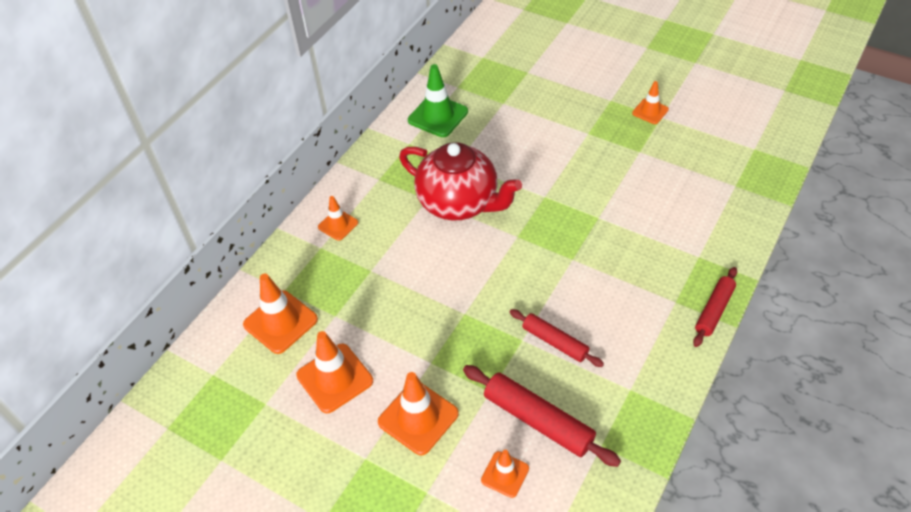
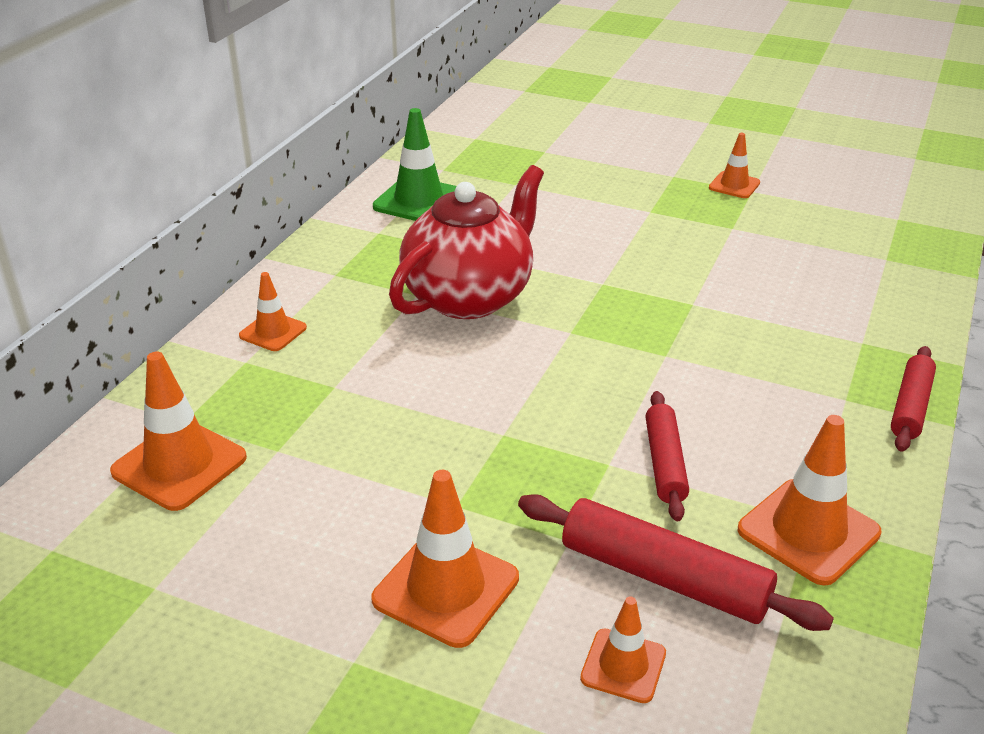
camera: 10 degrees left, 15 degrees down
(335, 378) = (284, 540): orange traffic cone -> orange traffic cone (808, 531)
(459, 203) = (469, 297): red teapot -> red teapot turned 75 degrees counterclockwise
(555, 342) = (665, 463): red rolling pin -> red rolling pin turned 60 degrees clockwise

